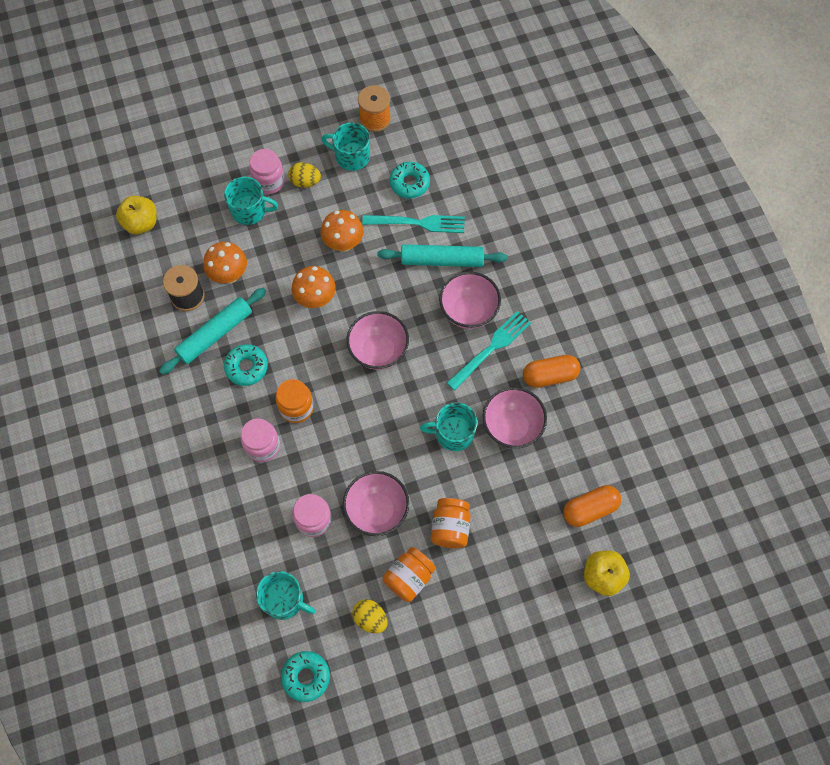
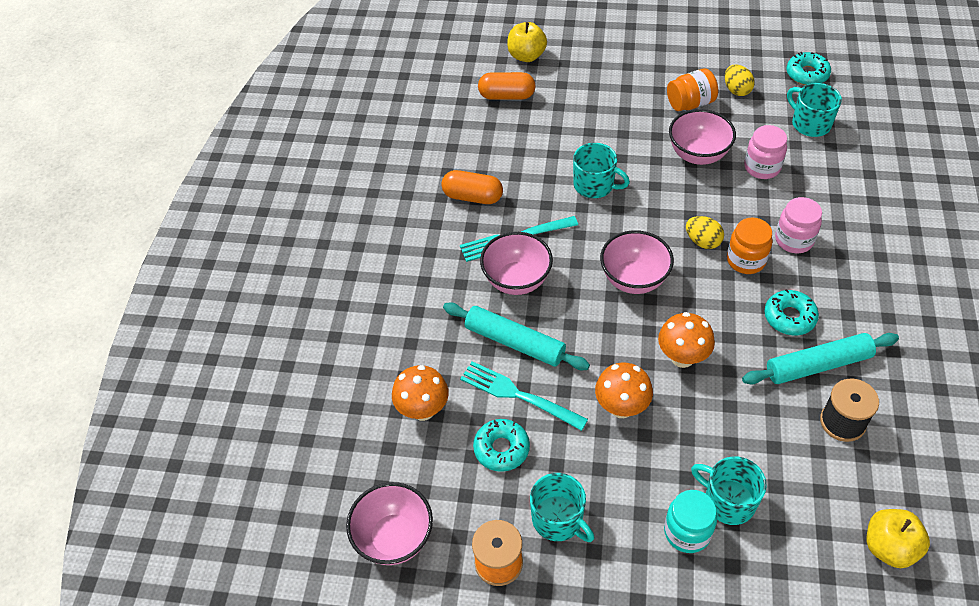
camera: 150 degrees left, 15 degrees down
(229, 275) = (781, 427): orange mushroom -> orange mushroom (423, 410)
(269, 181) = (687, 532): pink jar -> turquoise jar
(305, 182) = (637, 510): yellow egg -> yellow egg (702, 241)
(450, 527) = (636, 122): orange jar -> none
(512, 427) = (536, 171): pink bowl -> pink bowl (394, 538)

